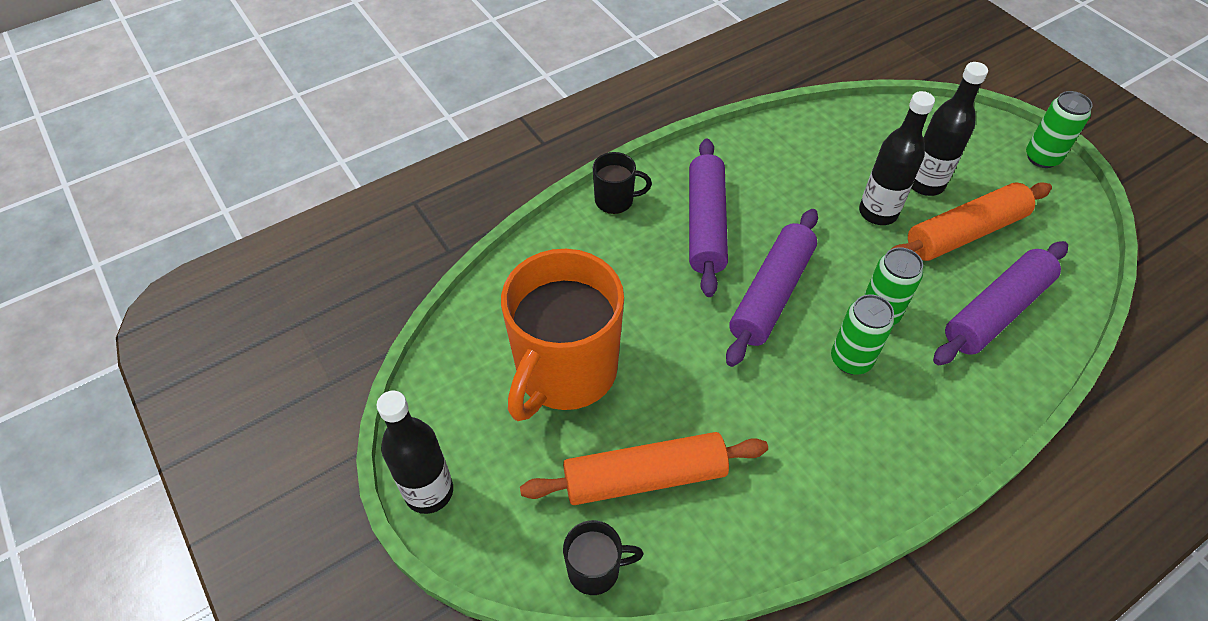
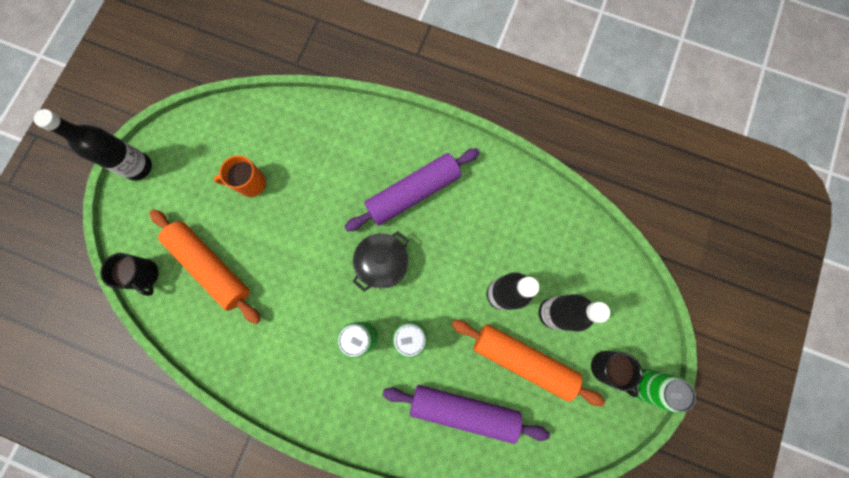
camera: 55 degrees right, 25 degrees up
(565, 372) = (250, 183): orange mug -> orange mug, size x0.44
(615, 200) = (395, 128): black mug -> black mug (606, 368)
(771, 294) = (383, 263): purple rolling pin -> black pot

